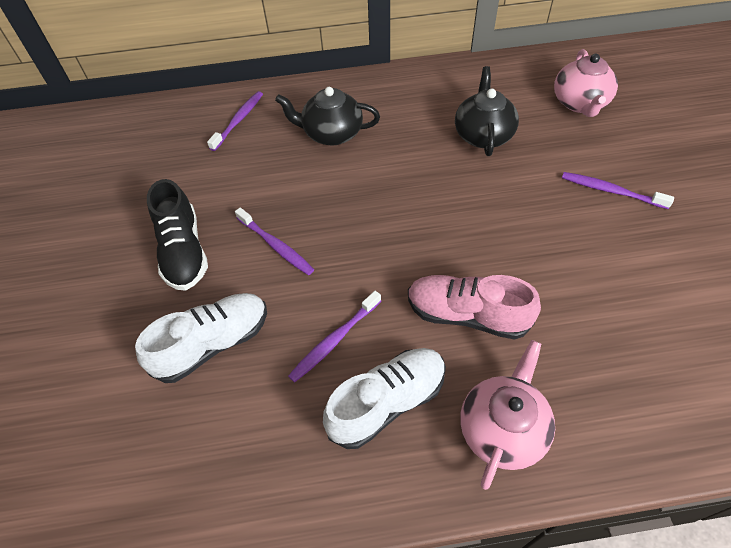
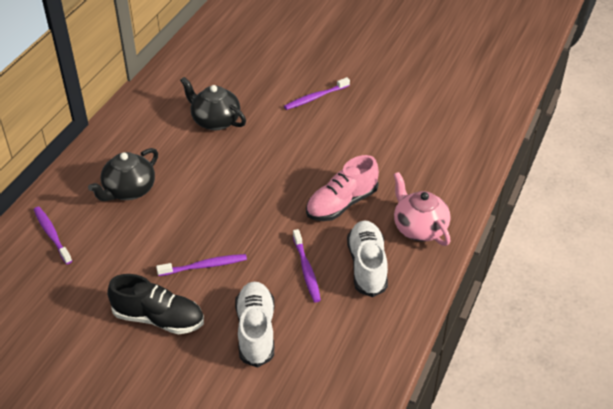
camera: 60 degrees left, 10 degrees down
(579, 103) = (236, 66): pink teapot -> none

